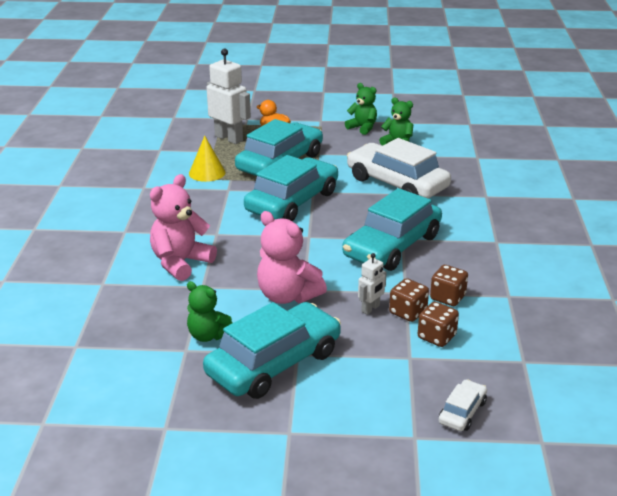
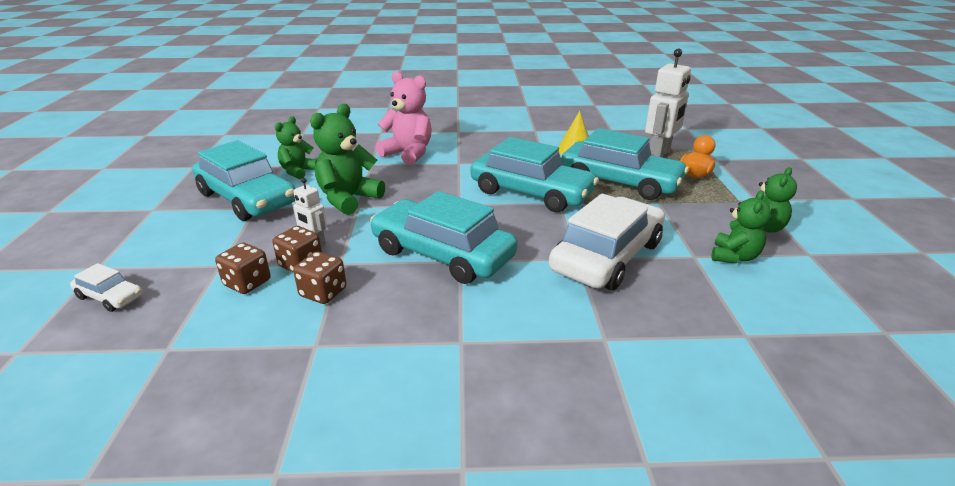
camera: 85 degrees right, 0 degrees up
(287, 296) = (348, 199): pink teddy bear -> green teddy bear

